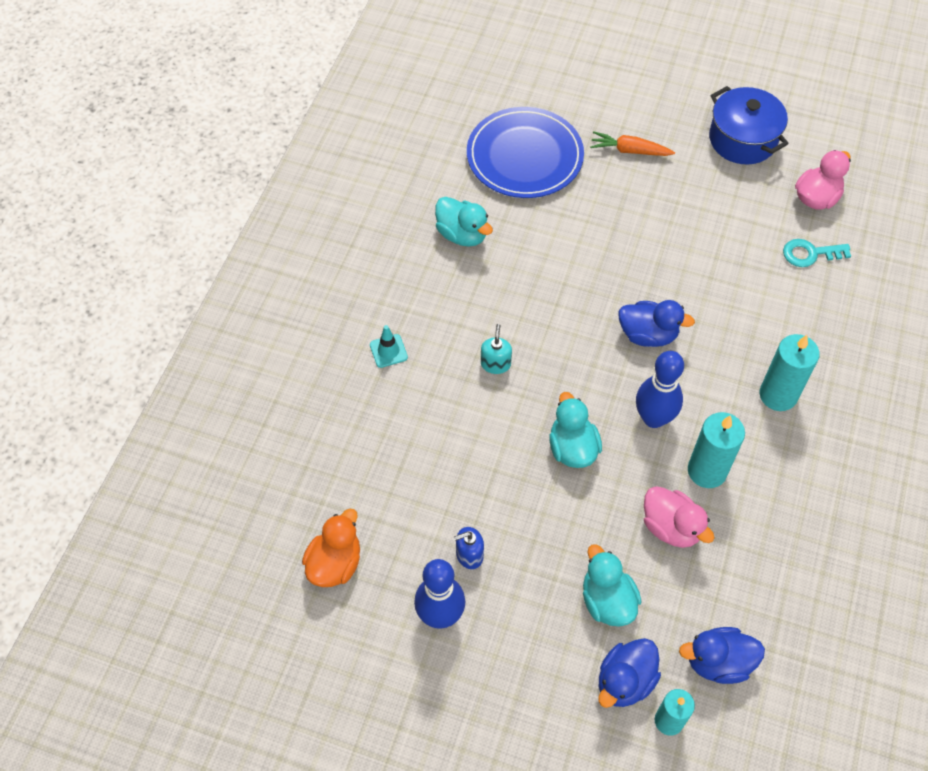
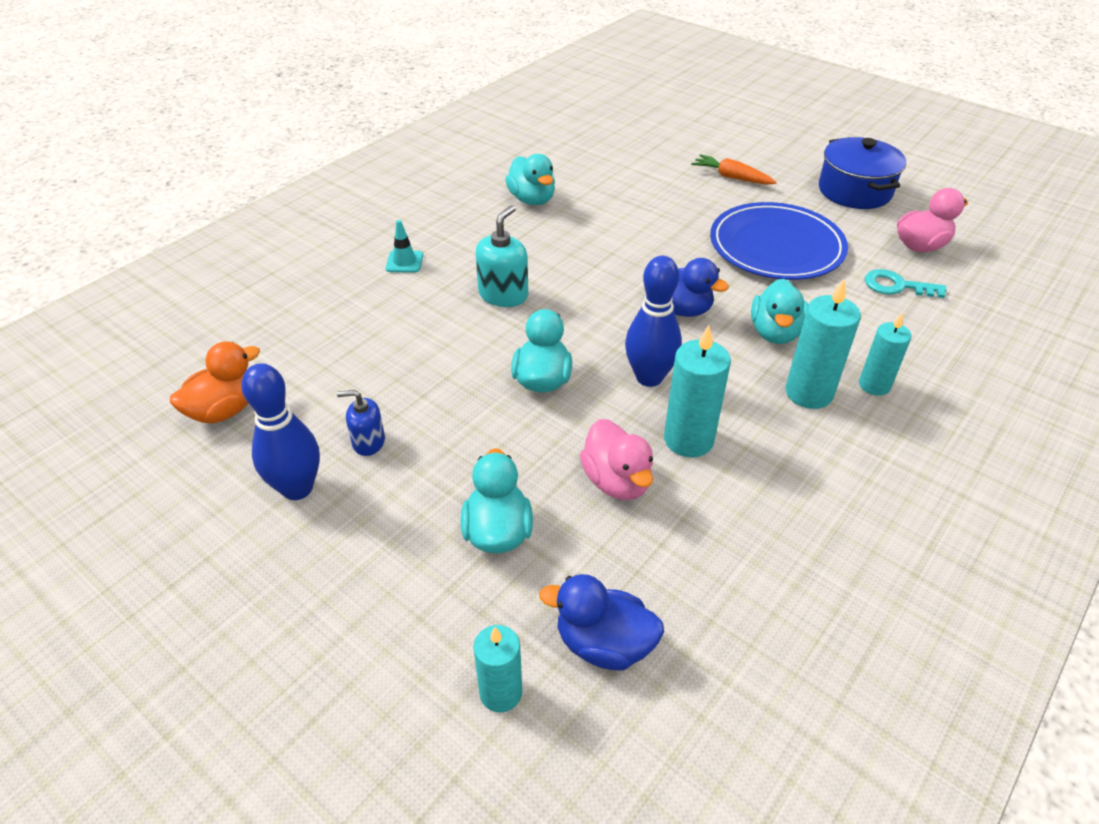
camera: 20 degrees right, 15 degrees down
(495, 364) = (503, 295): turquoise soap dispenser -> turquoise soap dispenser, size x1.55
(524, 156) = (625, 162): blue plate -> blue plate (776, 246)
(625, 681) = (469, 626): blue duck -> none
(732, 338) = (775, 332): none -> turquoise duck
(823, 371) = (874, 385): none -> turquoise candle

